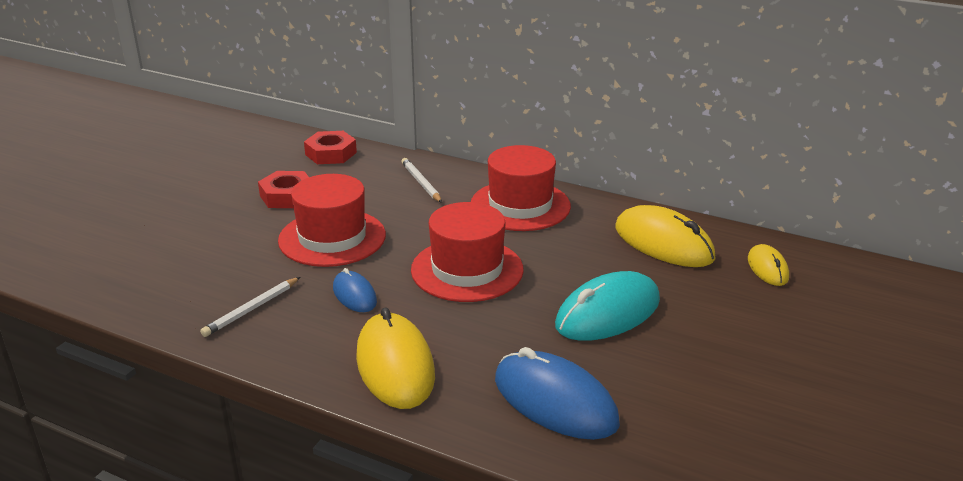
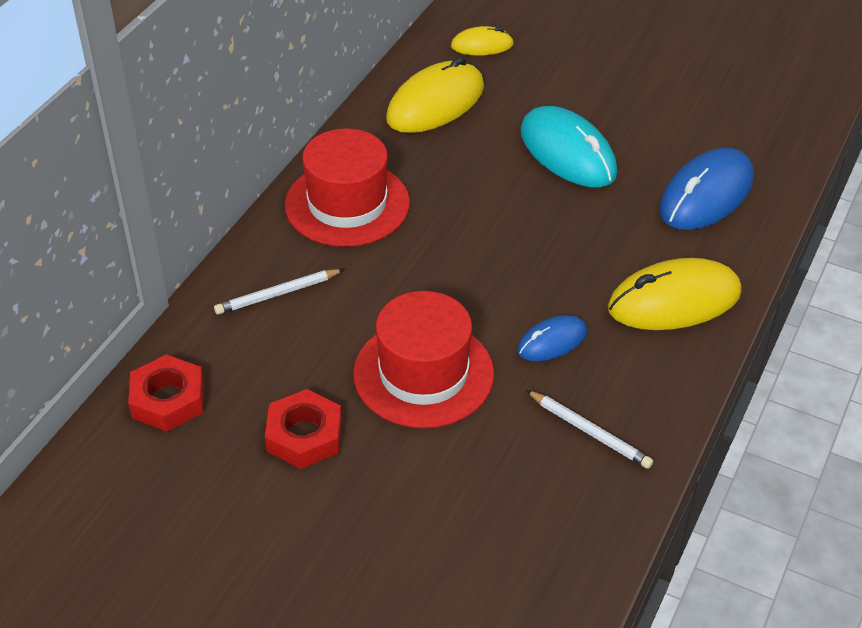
camera: 90 degrees left, 15 degrees up
(467, 270) = (494, 250): red hat -> none

